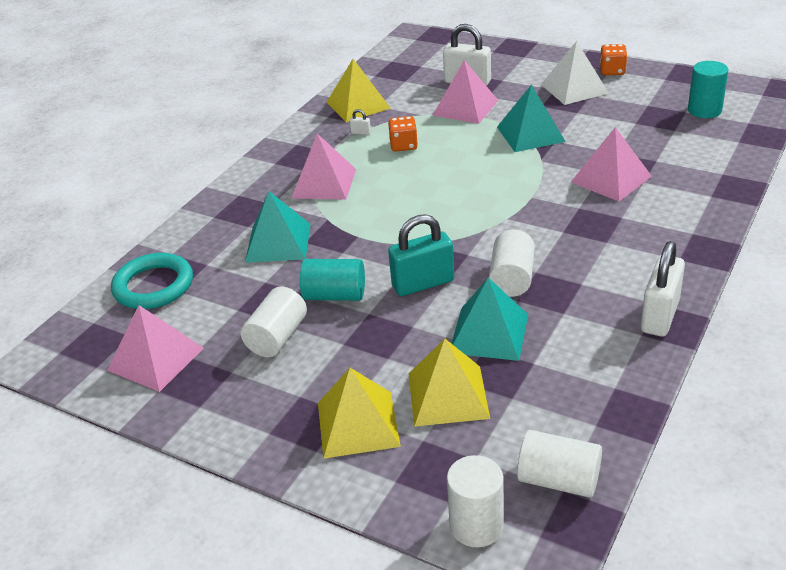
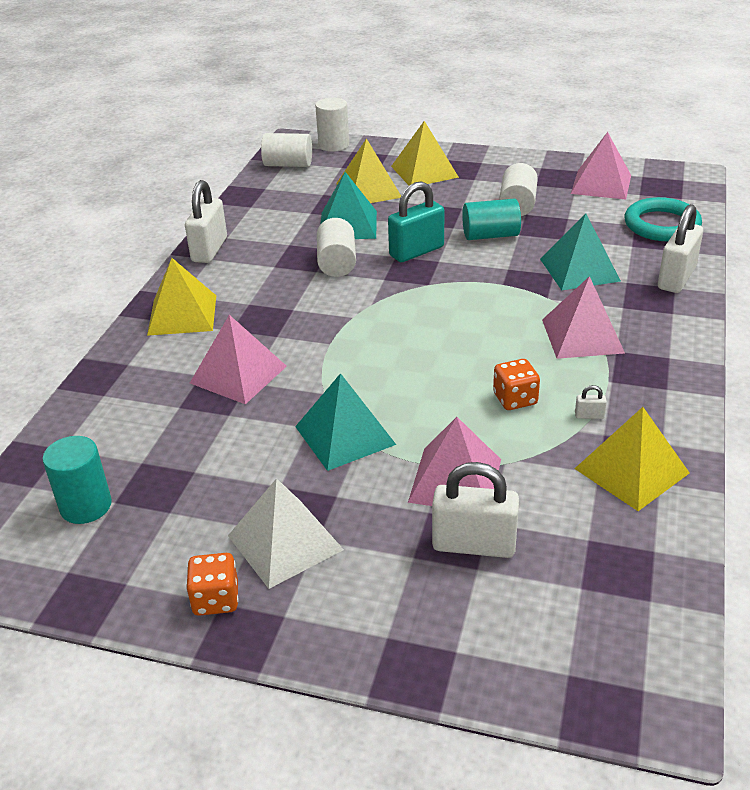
camera: 165 degrees right, 0 degrees up
(203, 224) = (676, 278): none -> white padlock
(672, 236) = (182, 314): none -> yellow pyramid

